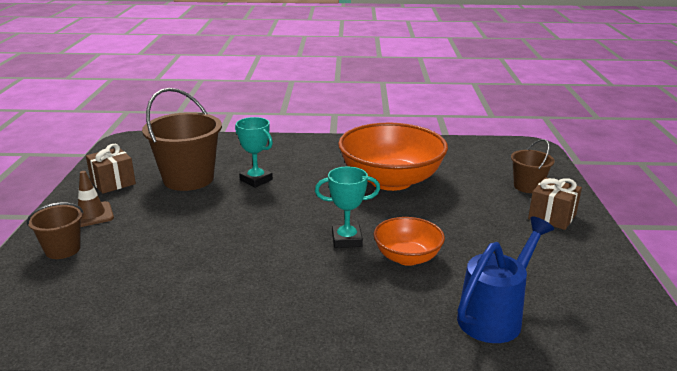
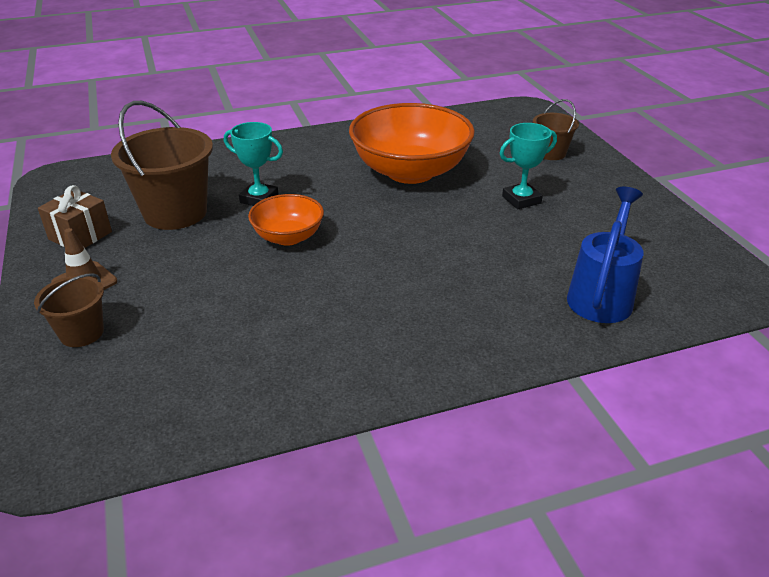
camera: 20 degrees left, 10 degrees up
(346, 240) = (408, 248): turquoise trophy -> turquoise trophy (521, 200)
(407, 257) = (482, 254): orange bowl -> orange bowl (288, 237)
(552, 216) = (592, 181): brown gift -> none

